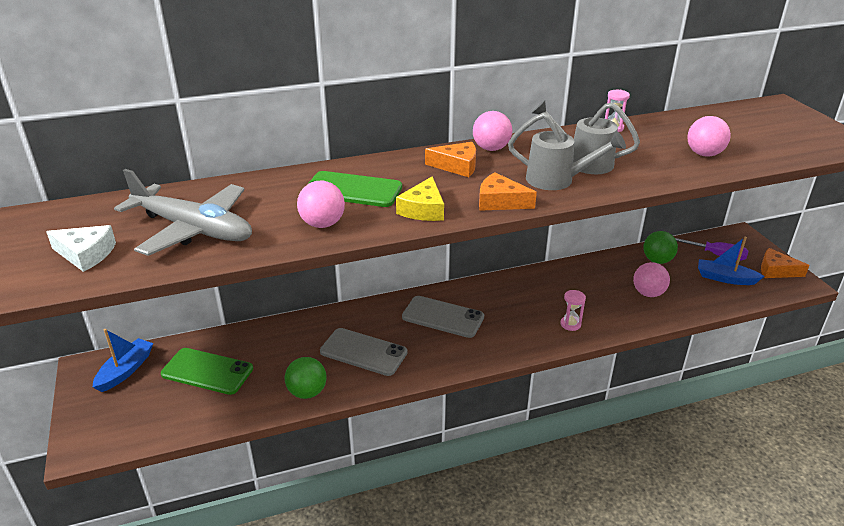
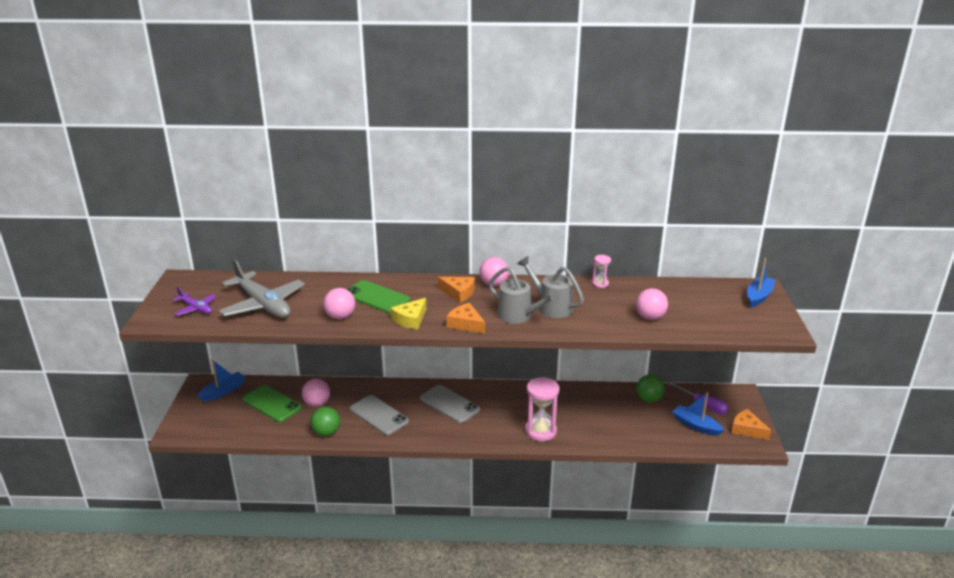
camera: 20 degrees right, 5 degrees down
(86, 254) = (196, 308): white cheese -> purple plane
(570, 324) = (540, 431): pink hourglass -> pink hourglass, size x1.93
(648, 293) = (620, 422): pink ball -> pink ball (317, 403)
(787, 113) = (758, 296): none -> blue boat

